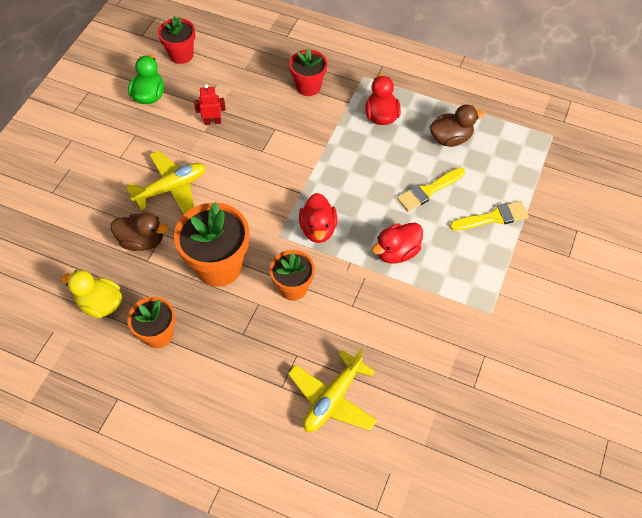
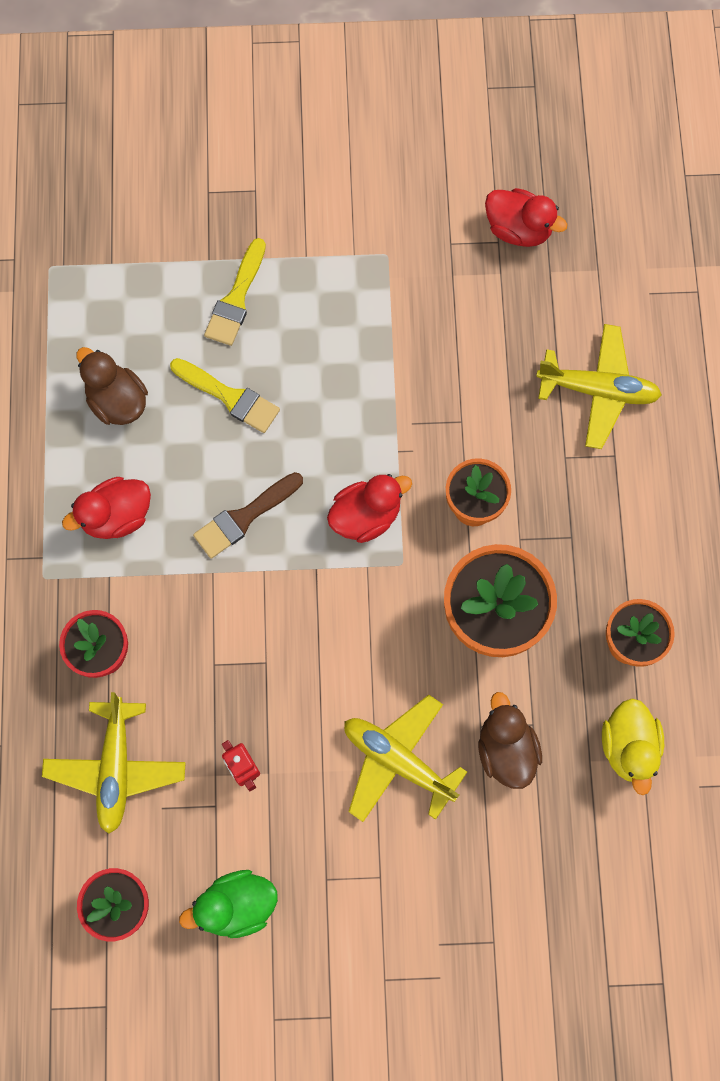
camera: 115 degrees left, 15 degrees up
(247, 73) = (116, 768): none -> yellow plane
(349, 171) = (244, 517): none -> brown brush
(397, 252) = (352, 399): red duck -> red duck (518, 229)
(493, 217) = (236, 298): yellow brush -> yellow brush turned 120 degrees counterclockwise

